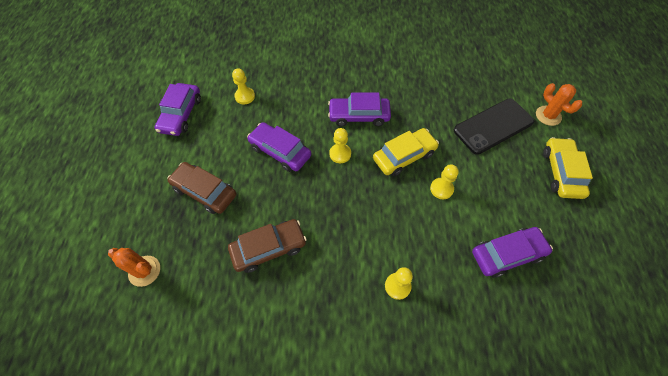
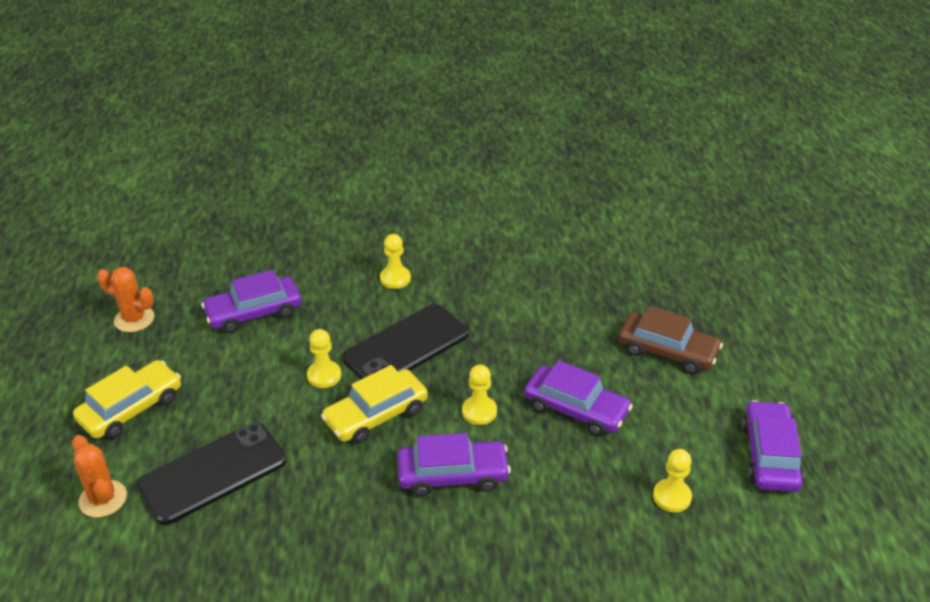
camera: 175 degrees right, 20 degrees down
(144, 271) = (697, 273): orange cactus -> orange cactus (134, 319)
(268, 248) = (556, 300): brown car -> none
(386, 211) = (406, 346): none -> black phone
(561, 172) = (131, 408): yellow car -> yellow car turned 135 degrees counterclockwise

